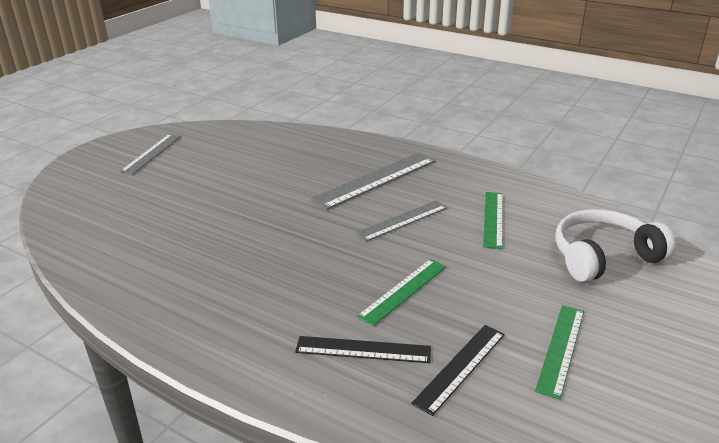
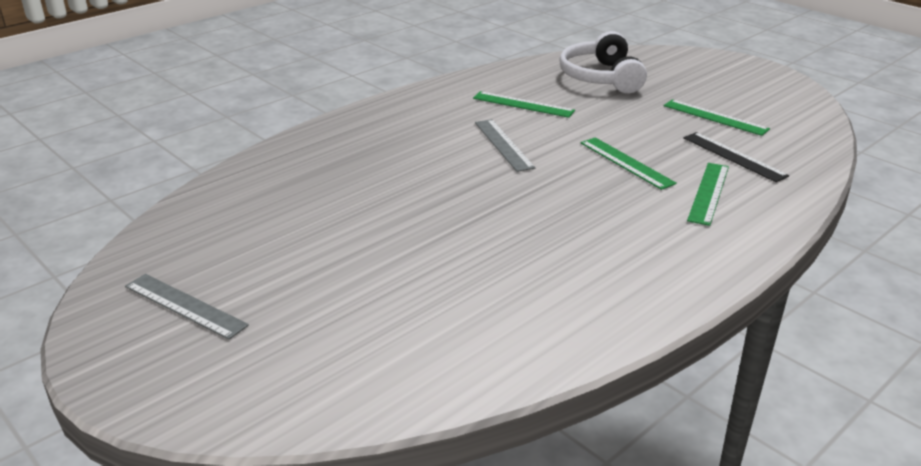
camera: 75 degrees left, 0 degrees up
(363, 350) = (709, 193): black ruler -> green ruler
(376, 180) = (408, 145): grey ruler -> none

